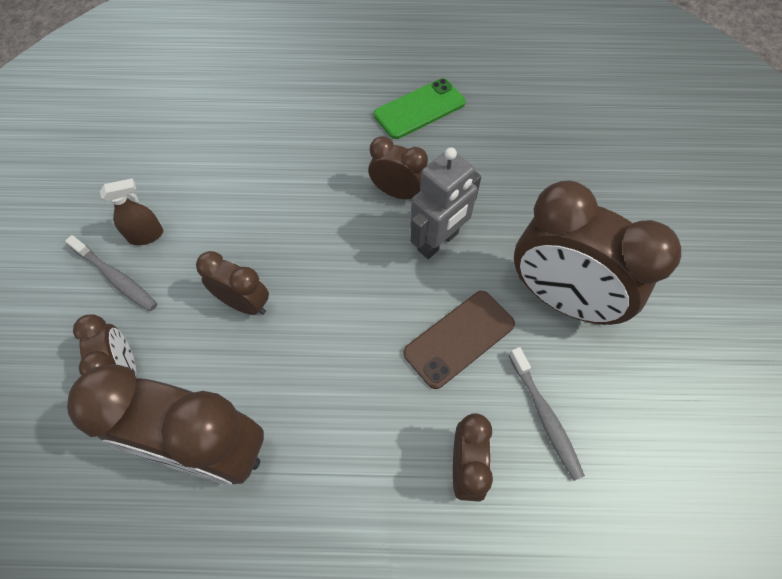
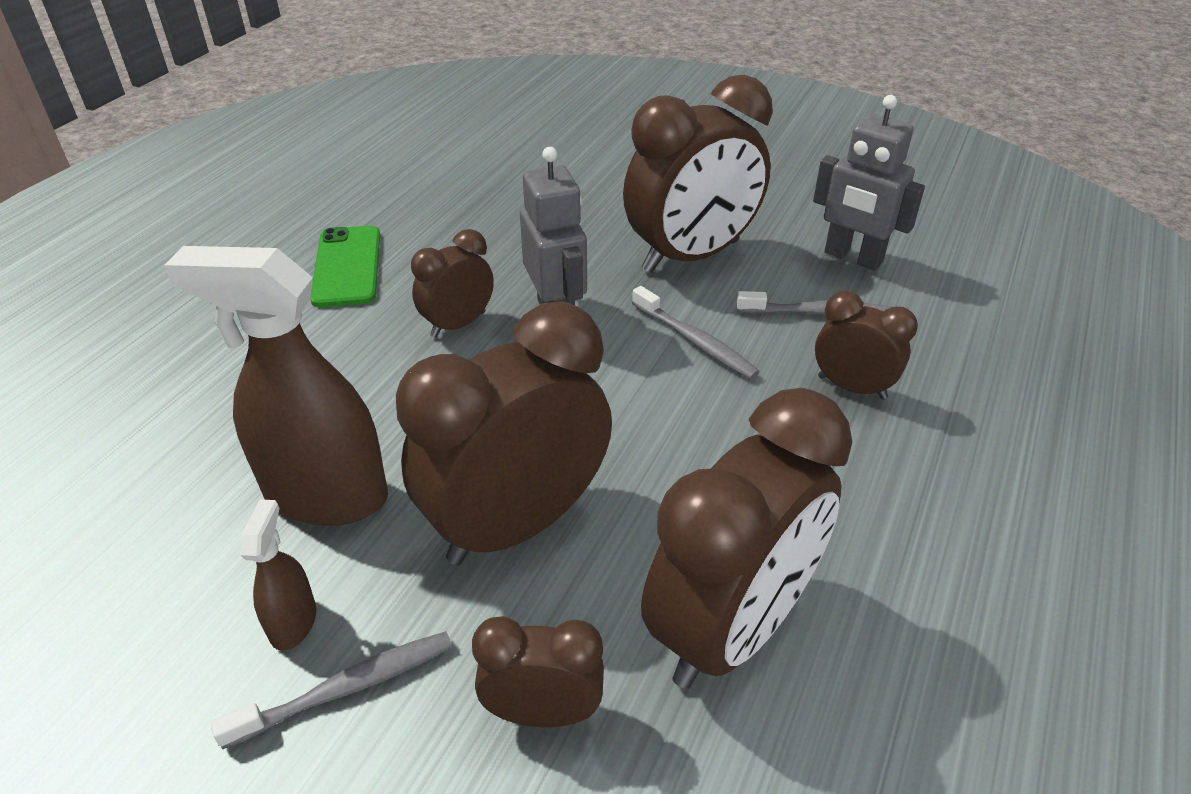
camera: 65 degrees left, 20 degrees down
(229, 203) = (325, 495): none -> brown spray bottle
(244, 303) = (517, 524): brown clock -> brown clock, size x1.94
(459, 338) = (695, 341): brown phone -> grey toothbrush
(643, 424) = (852, 257): none -> grey robot

